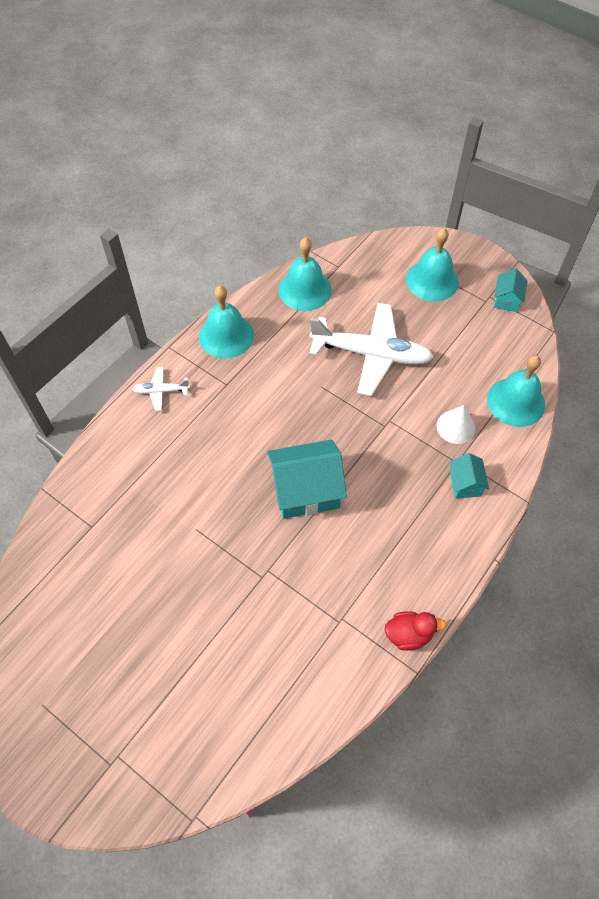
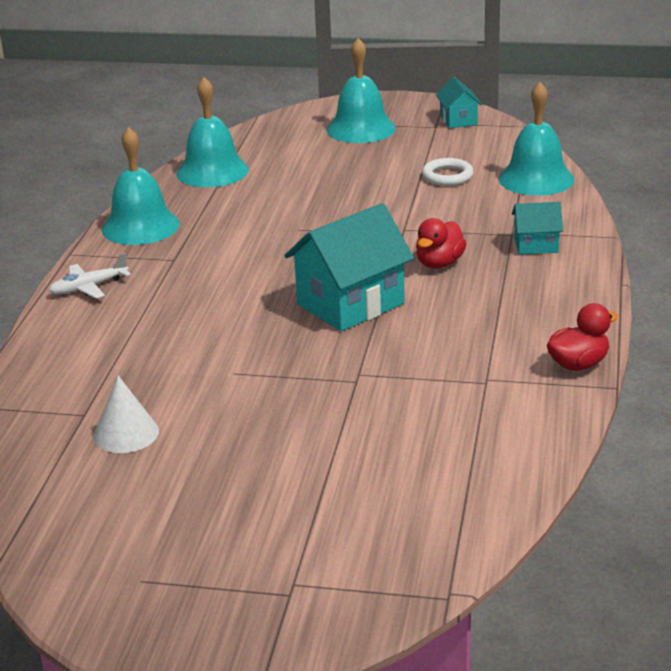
camera: 25 degrees left, 30 degrees down
(371, 354) = (337, 192): white plane -> none
(388, 473) = (439, 263): none -> red duck
(456, 369) = (447, 176): none -> white ring
(456, 427) = (486, 212): white cone -> white cone (126, 433)
(465, 484) = (536, 245): turquoise house -> turquoise house turned 60 degrees counterclockwise

